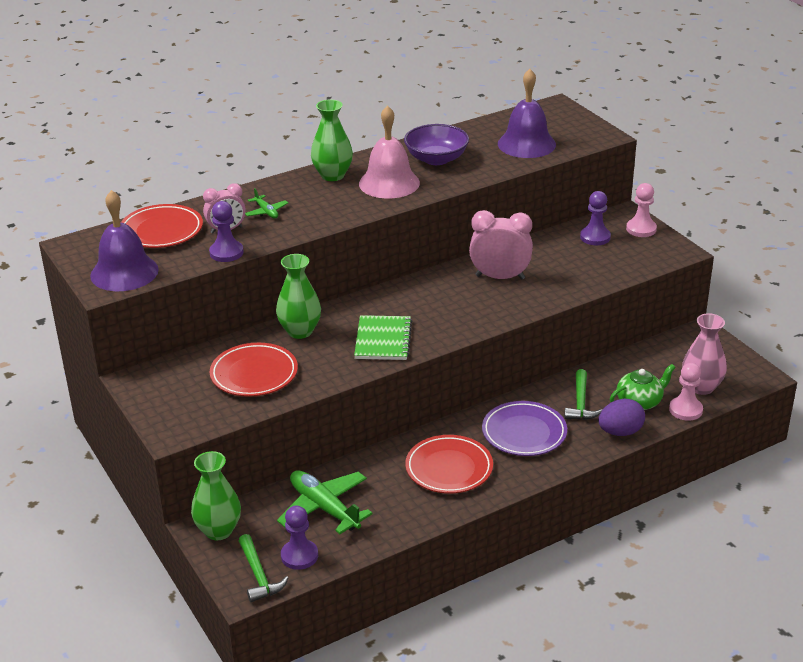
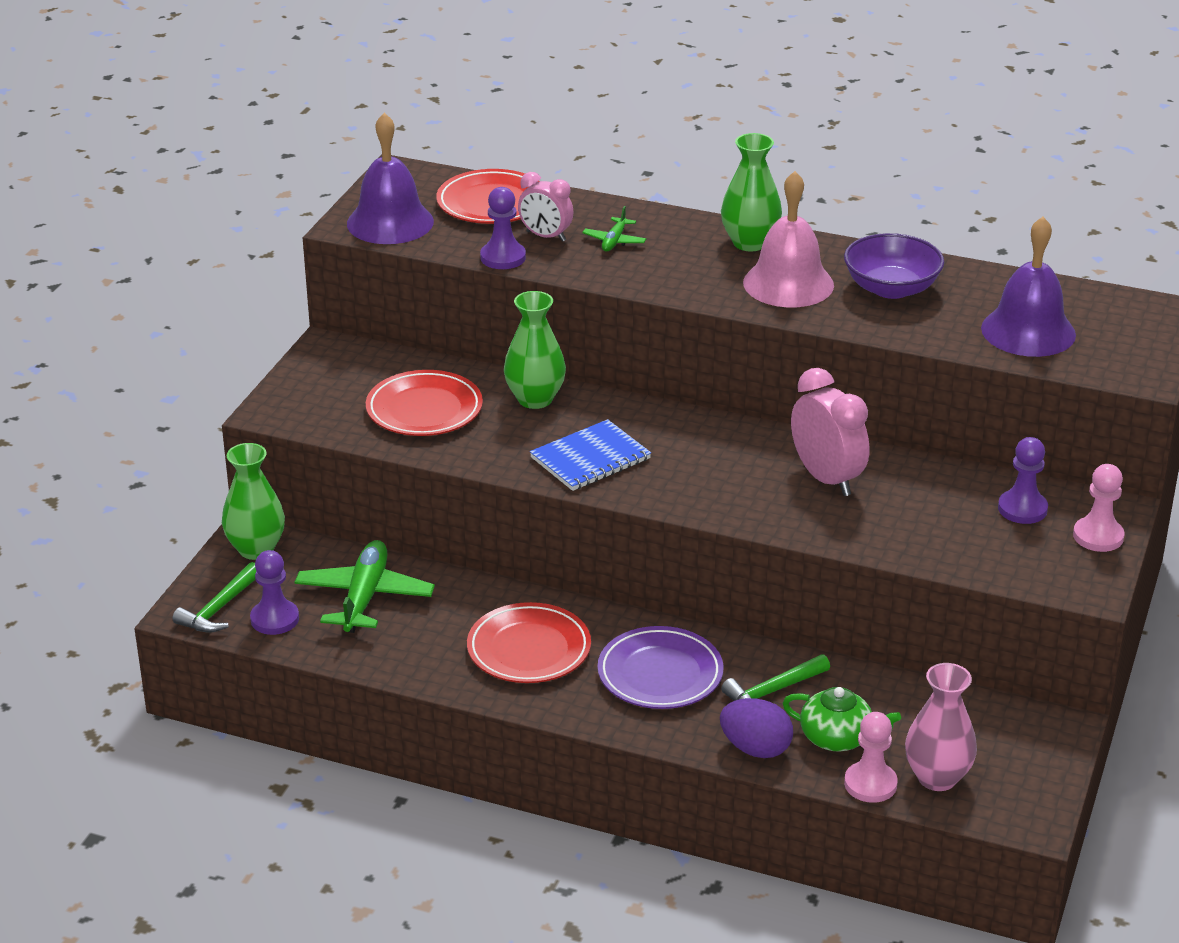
camera: 50 degrees right, 0 degrees up
(383, 340) = (590, 458): green notebook -> blue notebook

